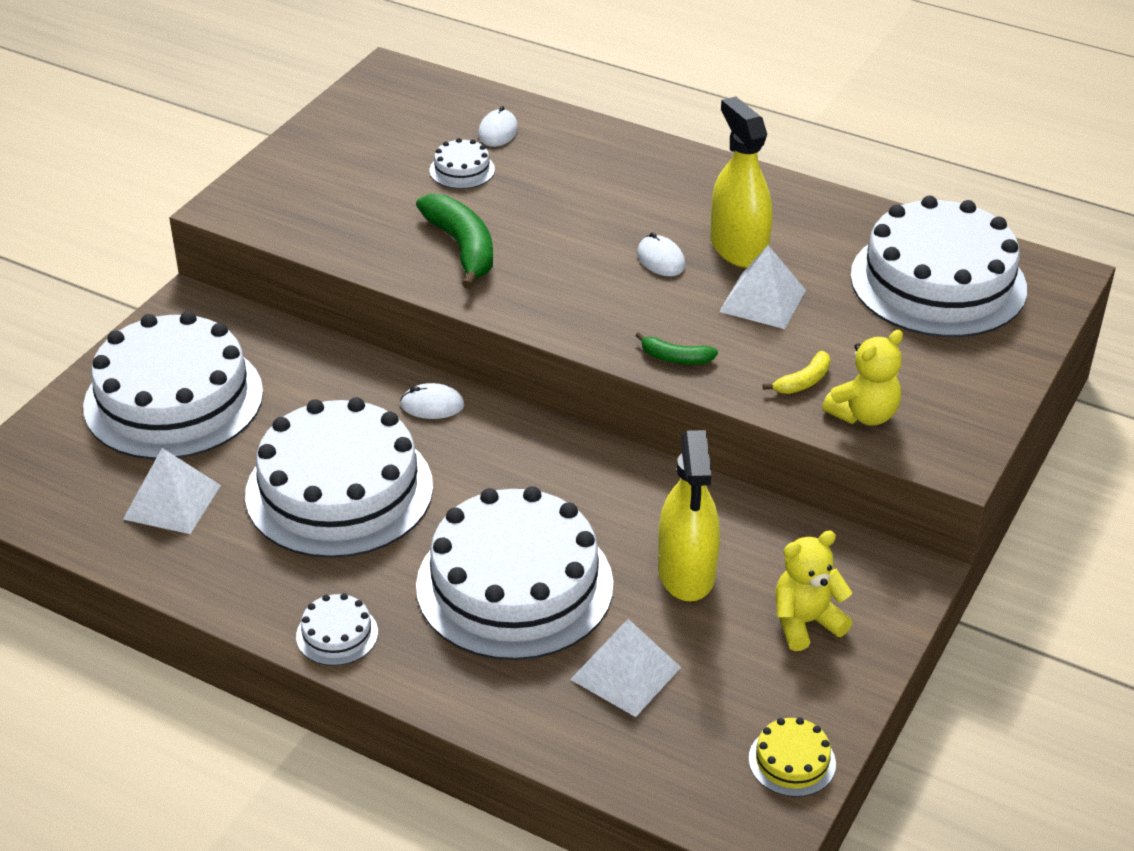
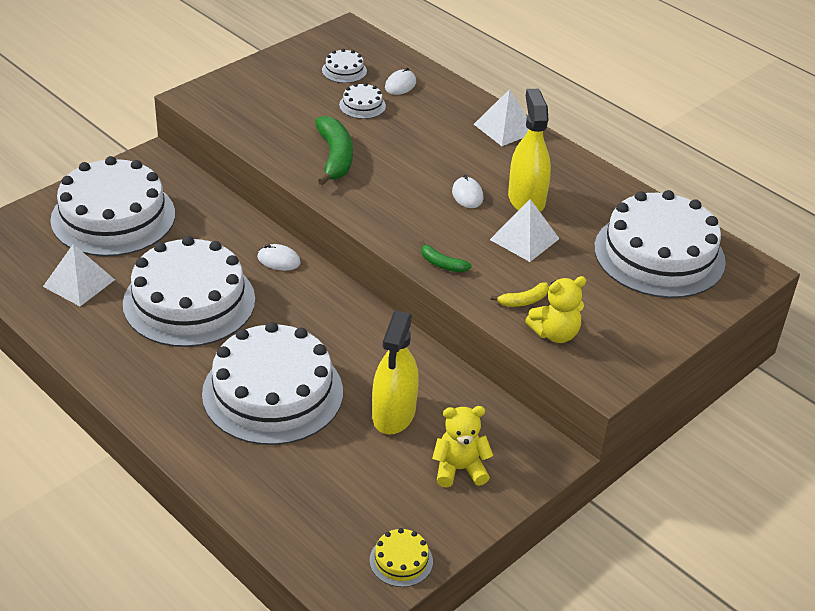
camera: 15 degrees right, 0 degrees up
(337, 634) = (140, 395): white cake -> white cake (344, 70)
(626, 673) = (317, 470): white pyramid -> white pyramid (505, 128)

